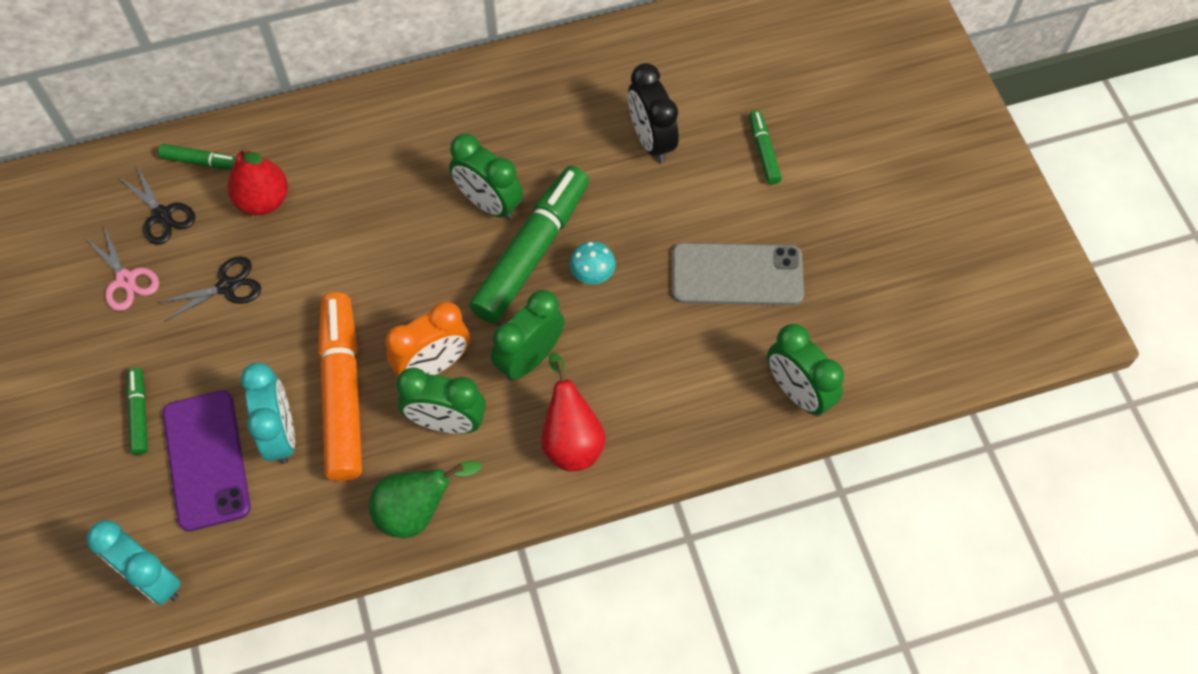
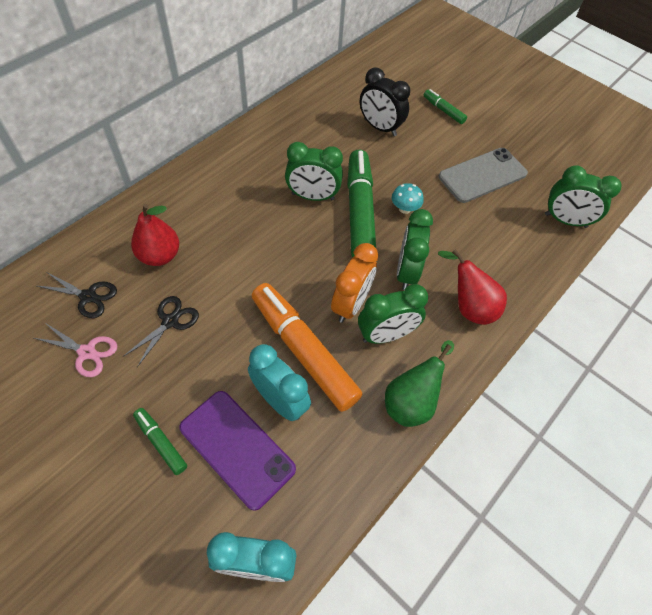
camera: 35 degrees left, 5 degrees down
(202, 162) = (97, 250): green marker -> none

